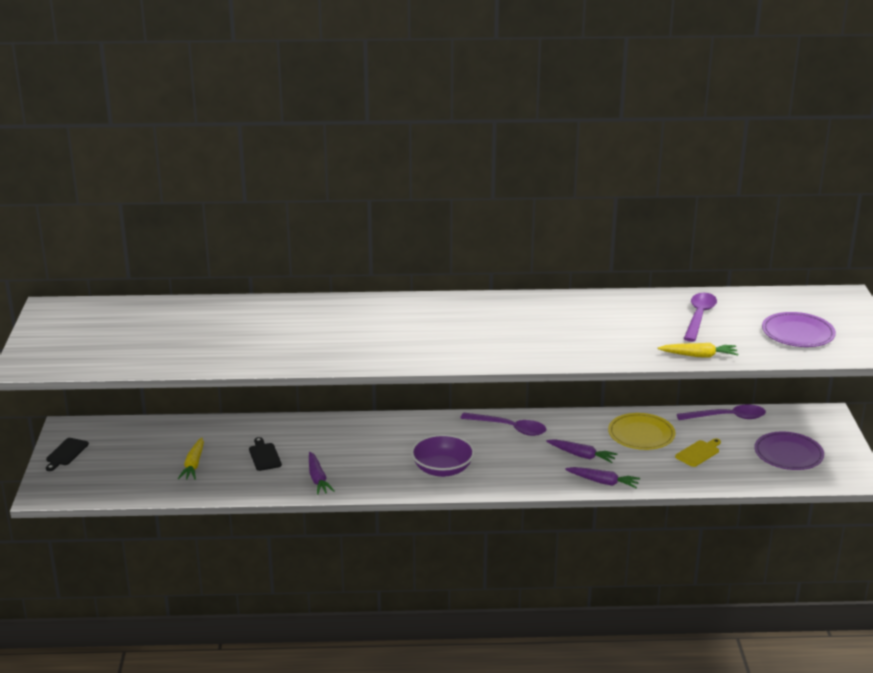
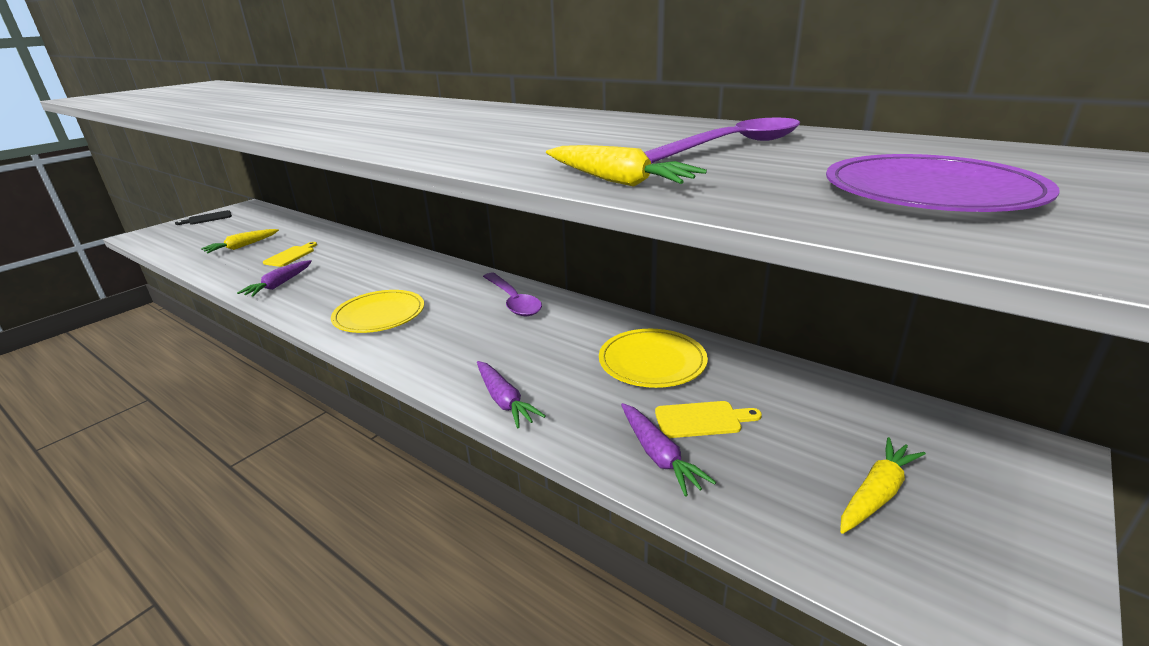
camera: 40 degrees right, 0 degrees up
(264, 456) = (291, 256): black cutting board -> yellow cutting board
(442, 469) = (379, 315): purple bowl -> yellow plate
(581, 455) = (536, 357): purple carrot -> purple carrot (658, 455)
(728, 417) = (820, 387): purple spoon -> none
(788, 454) = (876, 494): purple plate -> yellow carrot

